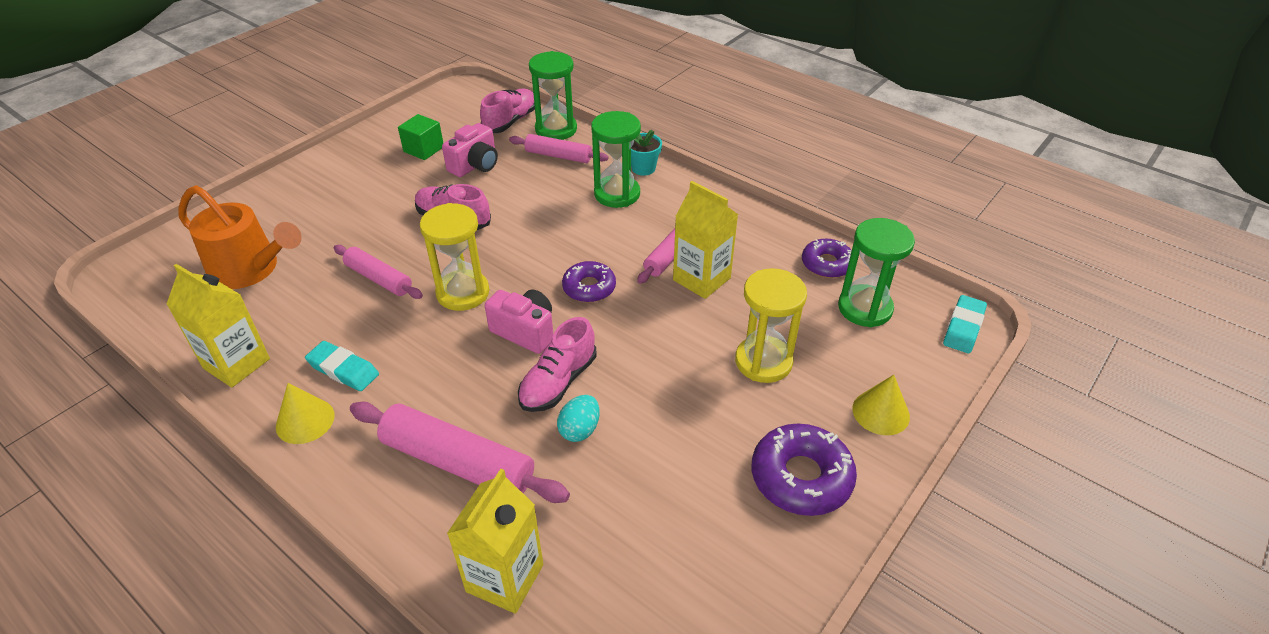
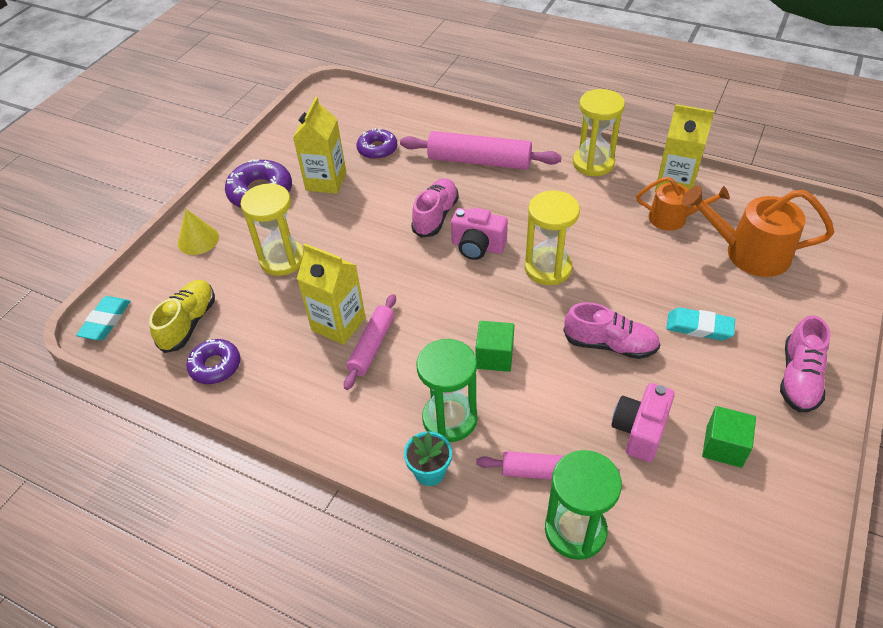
camera: 170 degrees right, 5 degrees up
(283, 321) = (673, 218): none -> orange watering can
(305, 420) = (593, 163): yellow cone -> yellow hourglass
(343, 369) = (595, 195): turquoise eraser -> turquoise eraser (699, 327)
(379, 278) = (630, 267): pink rolling pin -> none
(505, 578) = (425, 122): yellow carton -> yellow carton (326, 181)
(510, 121) = (649, 535): pink shoe -> pink shoe (798, 378)
(560, 227) = (494, 356): none -> green cube
(580, 430) = (409, 191): turquoise egg -> none
(589, 287) = (440, 295): purple donut -> purple donut (377, 149)
(865, 308) = (189, 323): green hourglass -> yellow shoe

